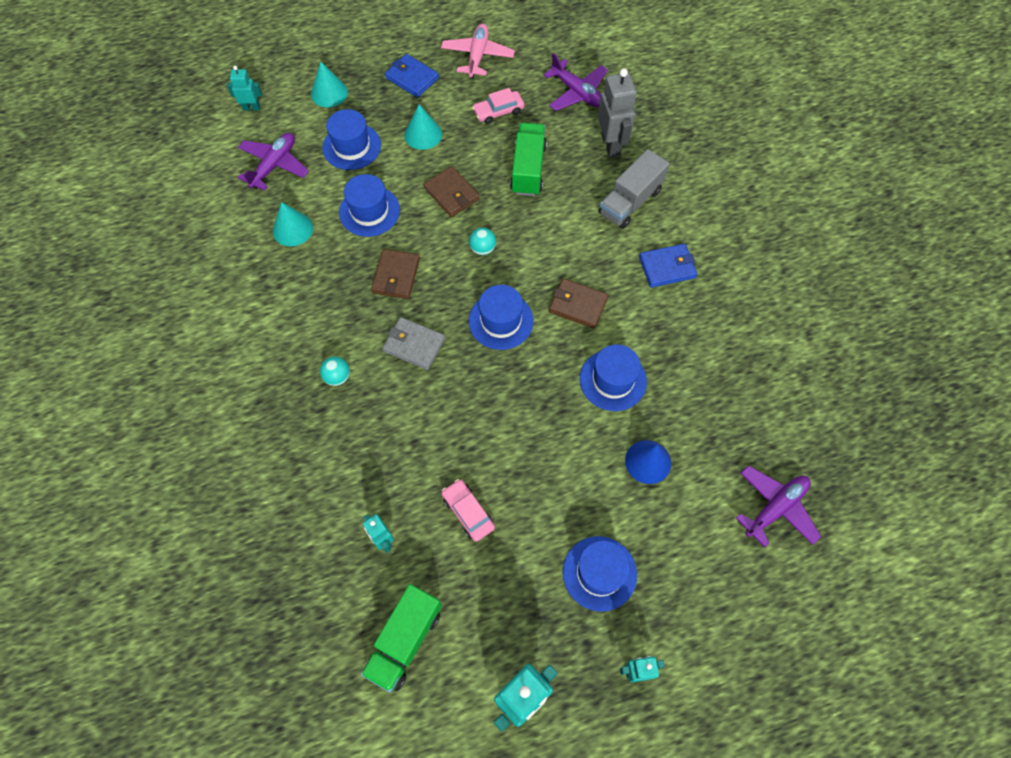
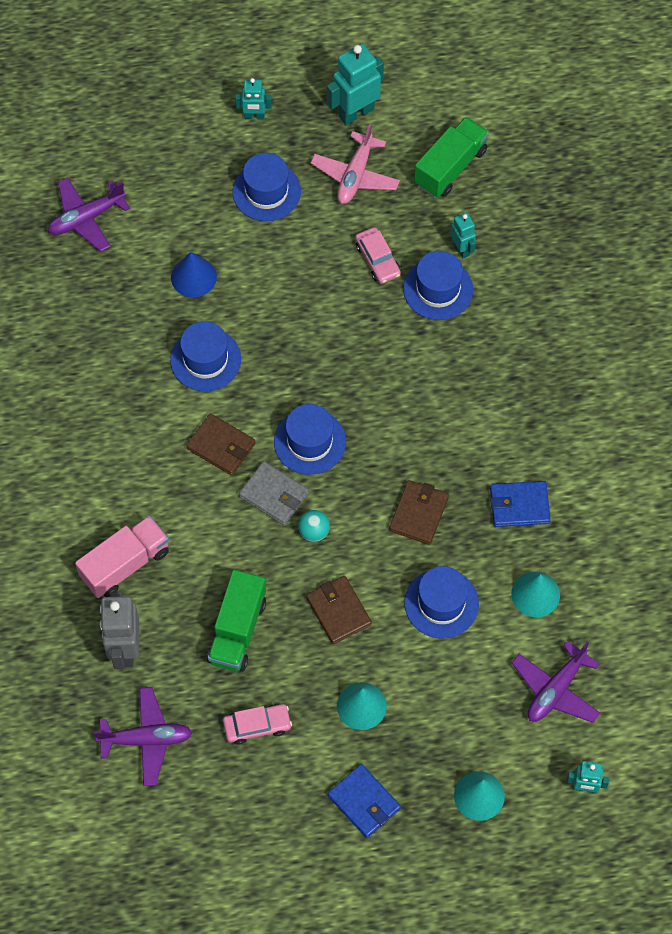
camera: 170 degrees left, 0 degrees up
(337, 377) = (494, 408): turquoise ball -> none
(351, 146) = (455, 702): blue hat -> blue hat (438, 289)
(414, 345) = (408, 430): grey wallet -> grey wallet (274, 495)
(477, 56) = (267, 826): pink plane -> pink plane (355, 175)
(577, 92) = (146, 739): purple plane -> purple plane turned 120 degrees clockwise
(630, 202) = (125, 564): grey truck -> pink truck
(667, 267) = (108, 474): blue wallet -> blue wallet (519, 505)

